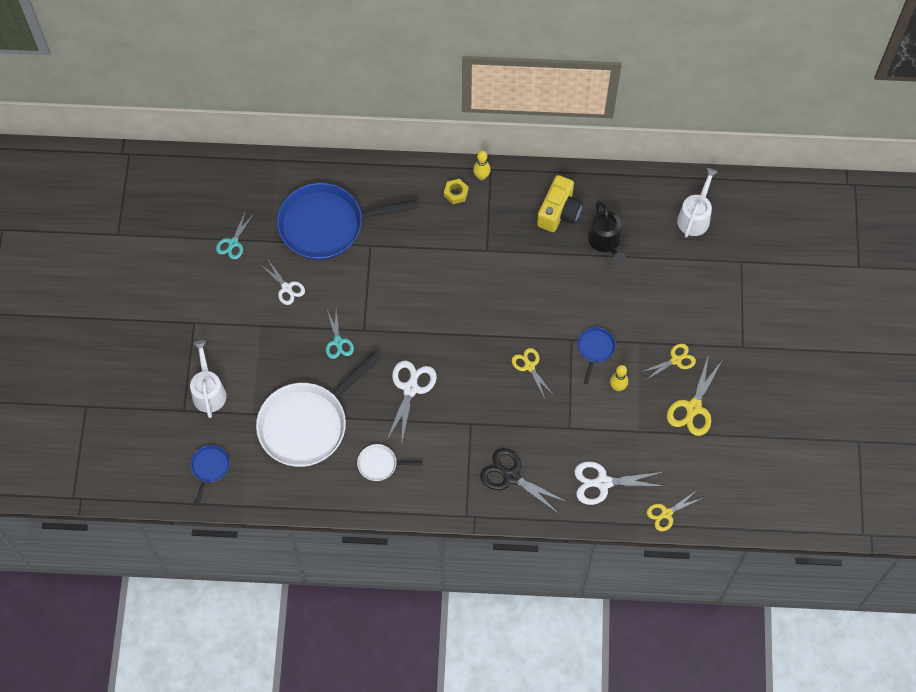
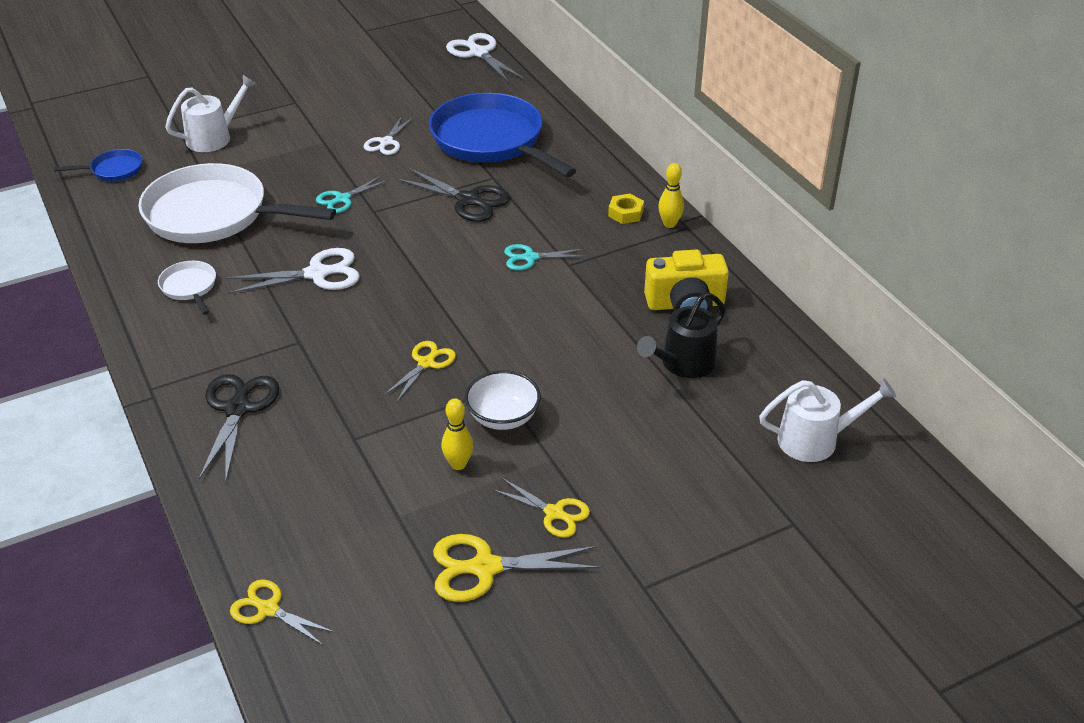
camera: 60 degrees right, 25 degrees down
(233, 243) = (414, 93): turquoise scissors -> turquoise scissors (530, 258)
(386, 271) = (468, 200): none -> black scissors
(595, 349) = (503, 417): blue pan -> white bowl
(603, 483) = (282, 510): white scissors -> white scissors (479, 53)

